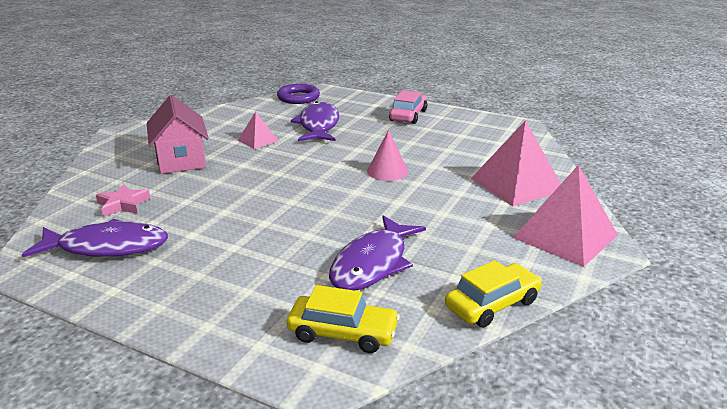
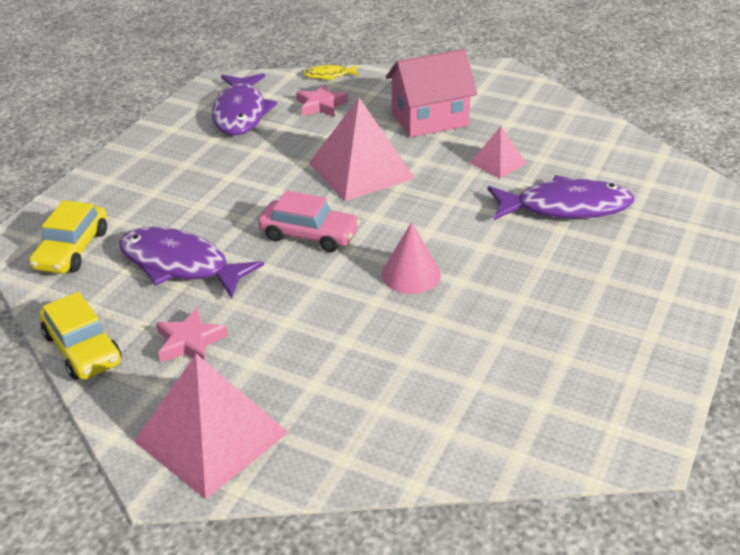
camera: 90 degrees right, 10 degrees up
(63, 201) = (329, 75): none -> yellow fish
(298, 97) = (679, 181): purple ring -> none
(408, 115) = (640, 297): pink car -> pink car (309, 235)
(472, 251) = (190, 342): none -> pink star
(517, 184) = (372, 406): pink pyramid -> pink pyramid (361, 170)

